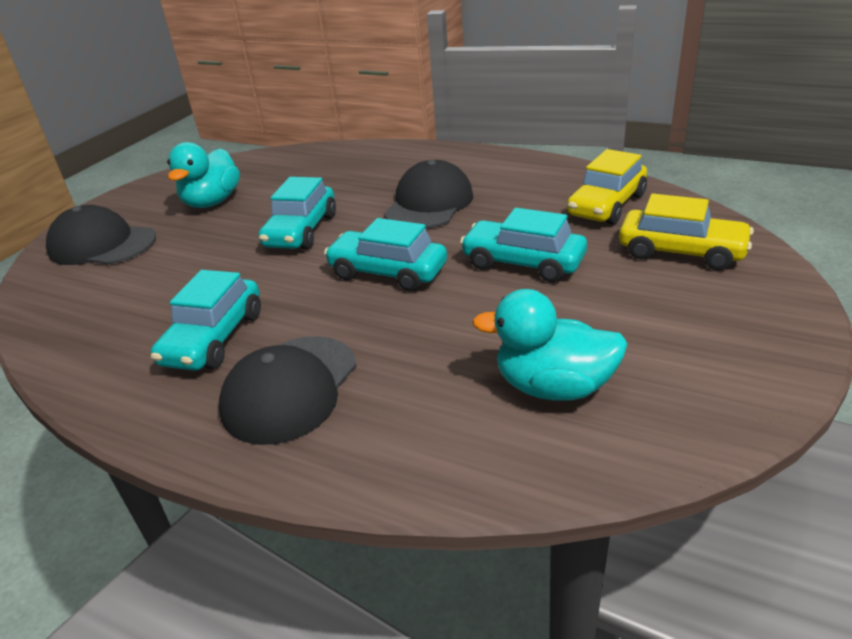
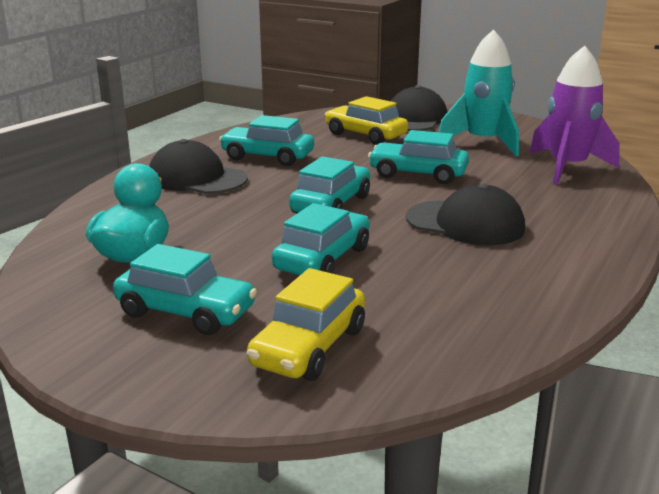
camera: 90 degrees right, 10 degrees down
(212, 202) = (483, 143): turquoise duck -> turquoise rocket
(297, 165) = (567, 168): none -> purple rocket
(606, 205) = (442, 319): yellow car -> yellow car (365, 135)
(662, 320) = (186, 312): none -> turquoise car

